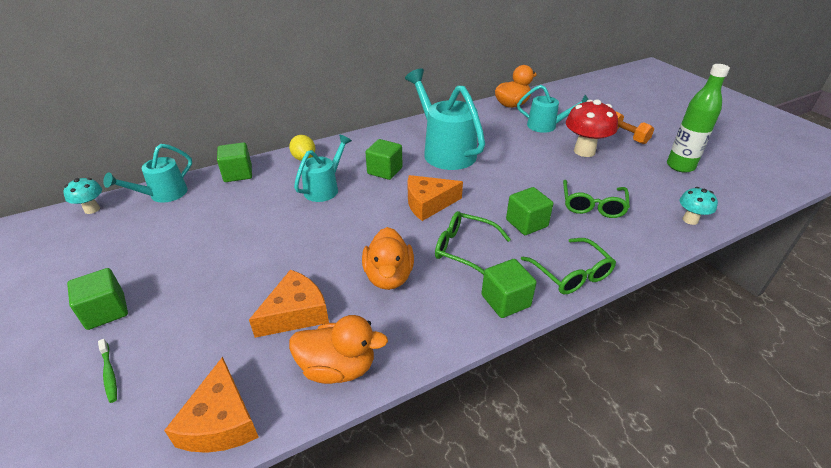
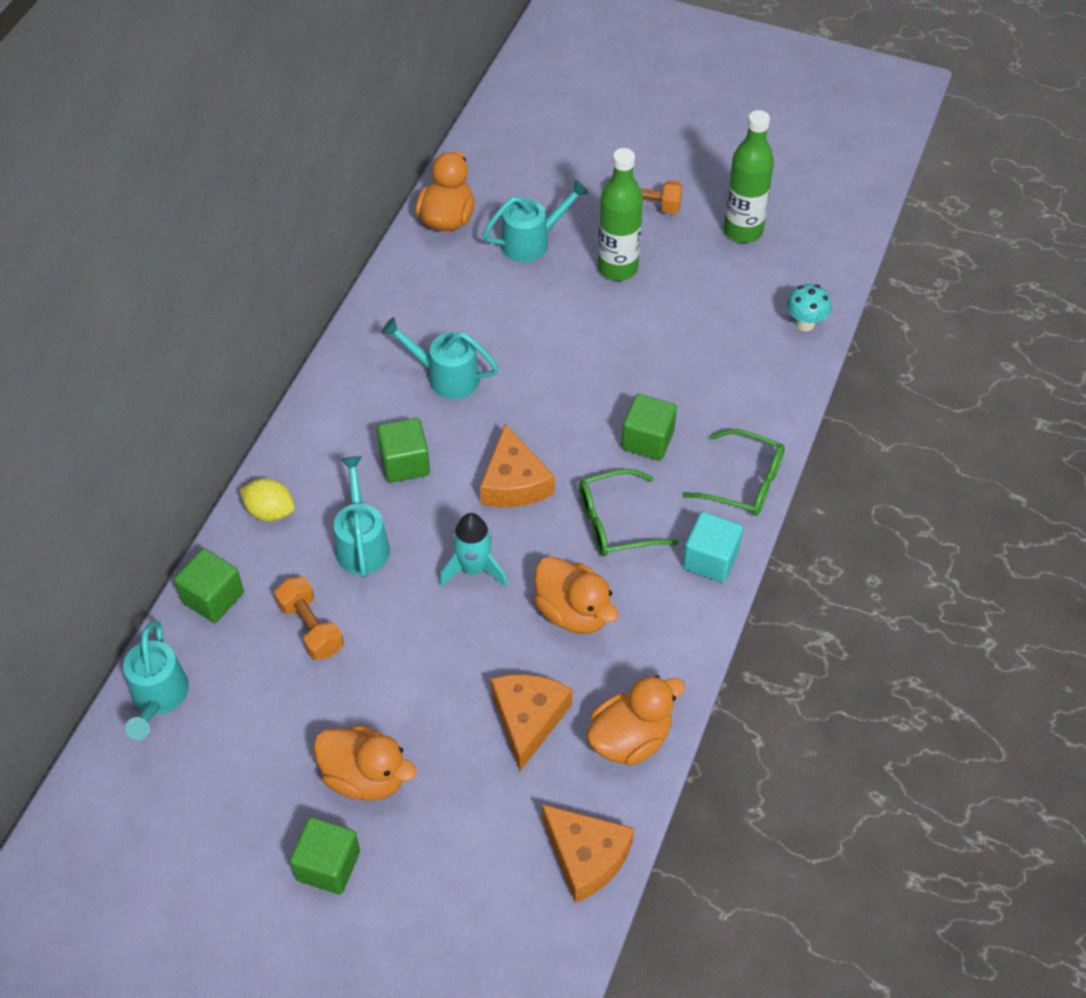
camera: 40 degrees left, 15 degrees up
(92, 209) = (94, 784): turquoise mushroom -> none
(109, 374) = (429, 906): green toothbrush -> none
(184, 282) = (365, 777): none -> orange duck
(257, 206) = (311, 628): none -> orange dumbbell
(361, 227) = (474, 569): none -> turquoise rocket
(428, 203) = (514, 482): orange cheese -> orange cheese turned 45 degrees counterclockwise
(445, 151) = (445, 376): turquoise watering can -> turquoise watering can, size x0.59
(505, 301) = (710, 559): green cube -> turquoise cube
(584, 151) = (617, 268): red mushroom -> green bottle
(592, 205) = (695, 365): green glasses -> none

